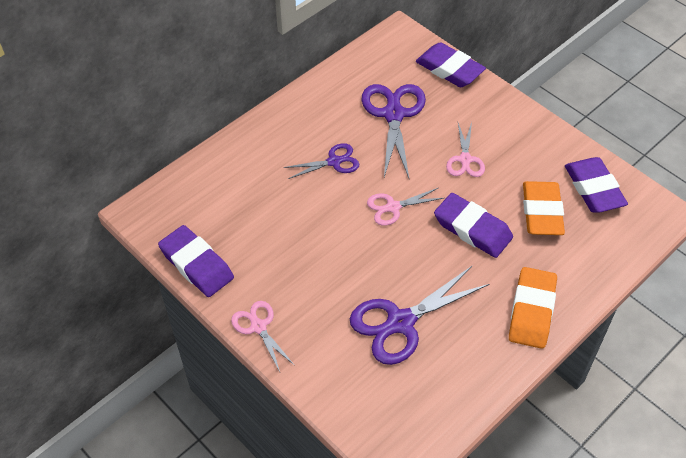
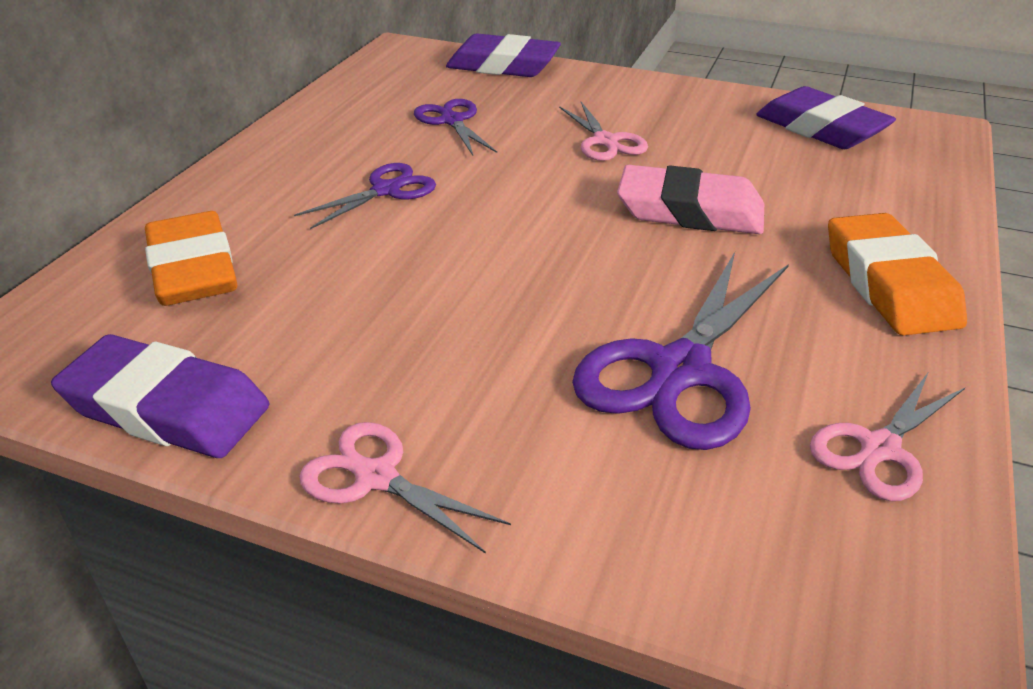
camera: 25 degrees left, 15 degrees down
(393, 114) = (452, 121): purple scissors -> purple scissors, size x0.57
(393, 207) = (533, 219): pink scissors -> pink scissors (879, 449)
(472, 229) = (690, 211): purple eraser -> pink eraser
(542, 212) = (775, 167): orange eraser -> orange eraser (193, 269)

